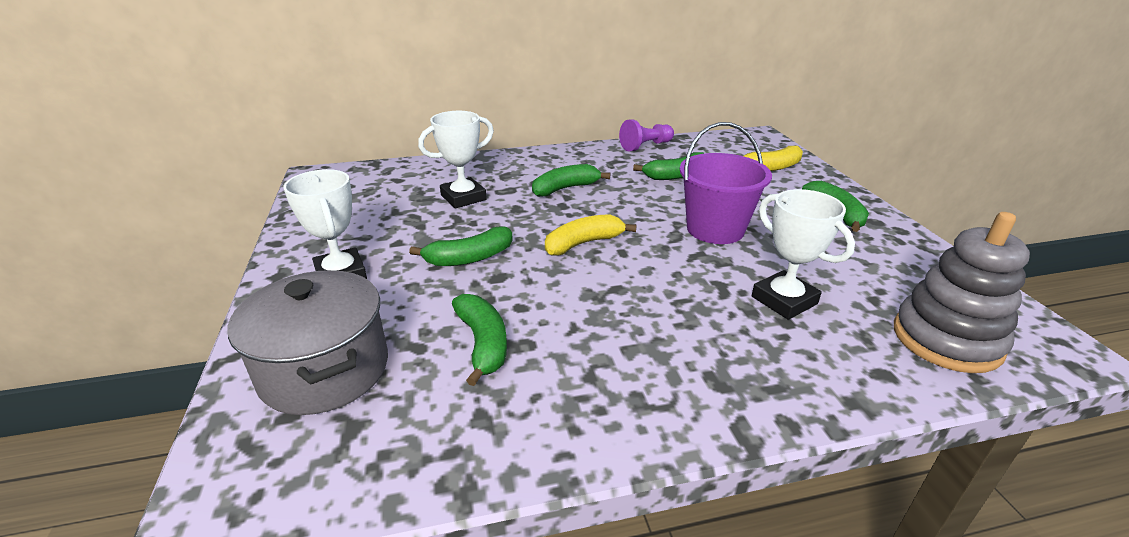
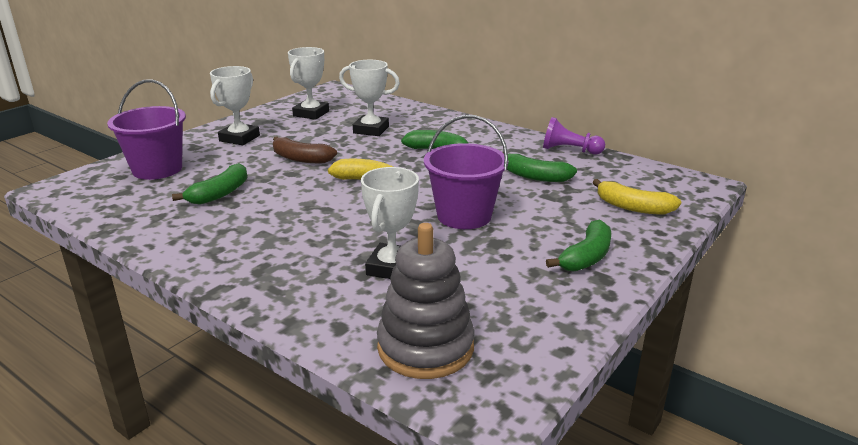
camera: 50 degrees right, 5 degrees down
(325, 370) = (157, 169): grey pot -> purple bucket
(358, 210) = (311, 113): none -> white trophy
(469, 258) = (301, 159): green banana -> brown banana

